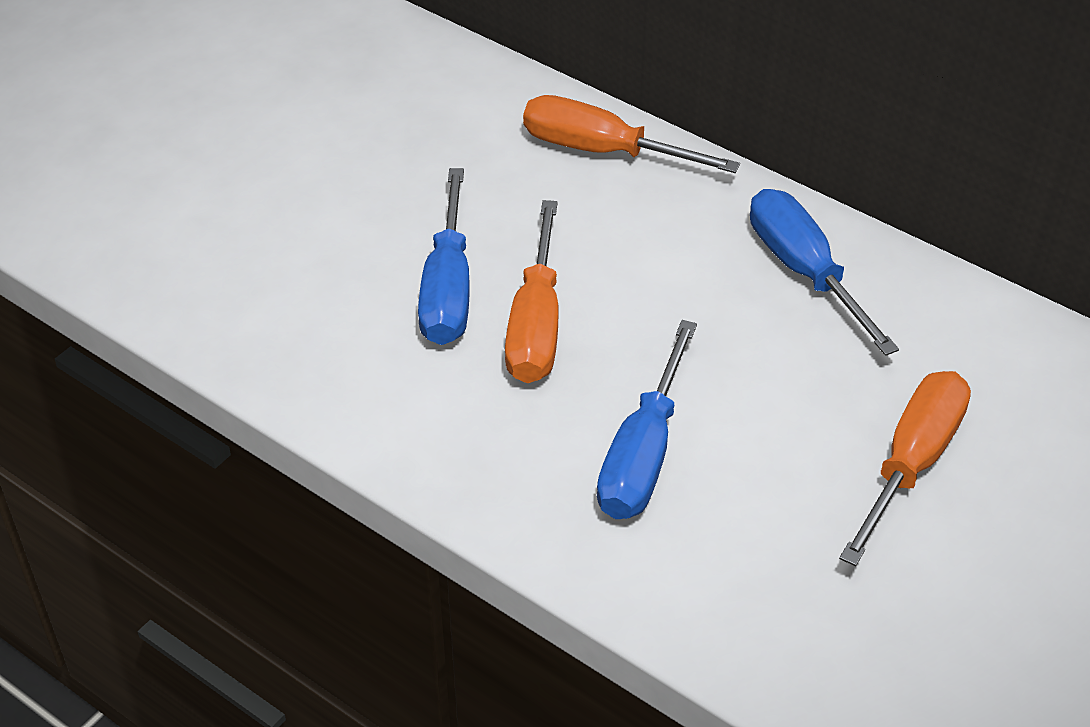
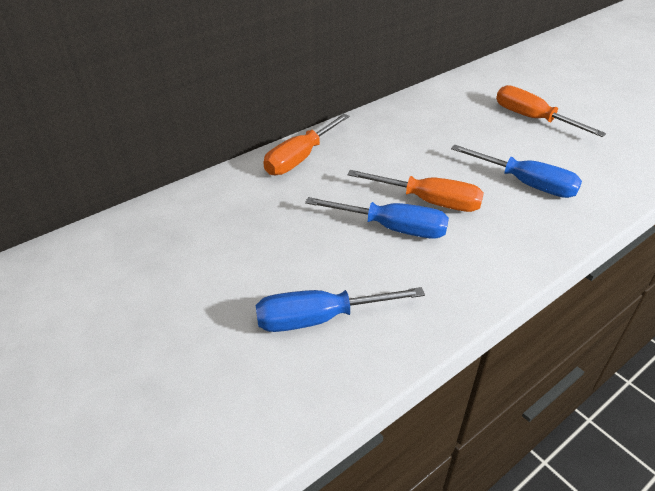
camera: 75 degrees left, 5 degrees down
(803, 270) = (410, 120): blue screwdriver -> blue screwdriver (318, 319)

